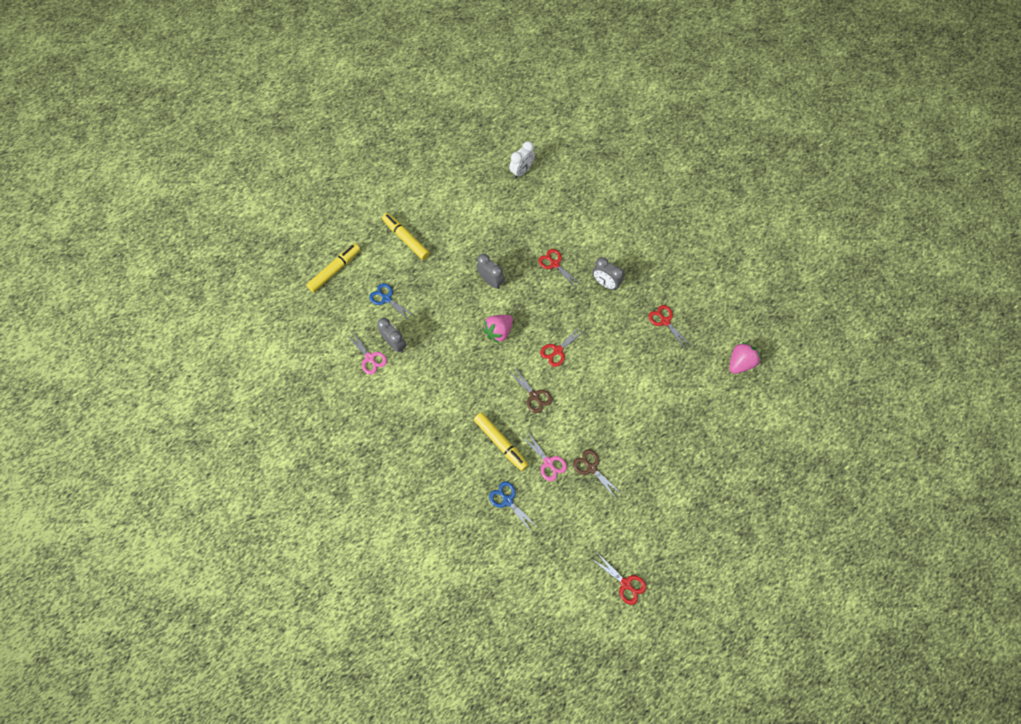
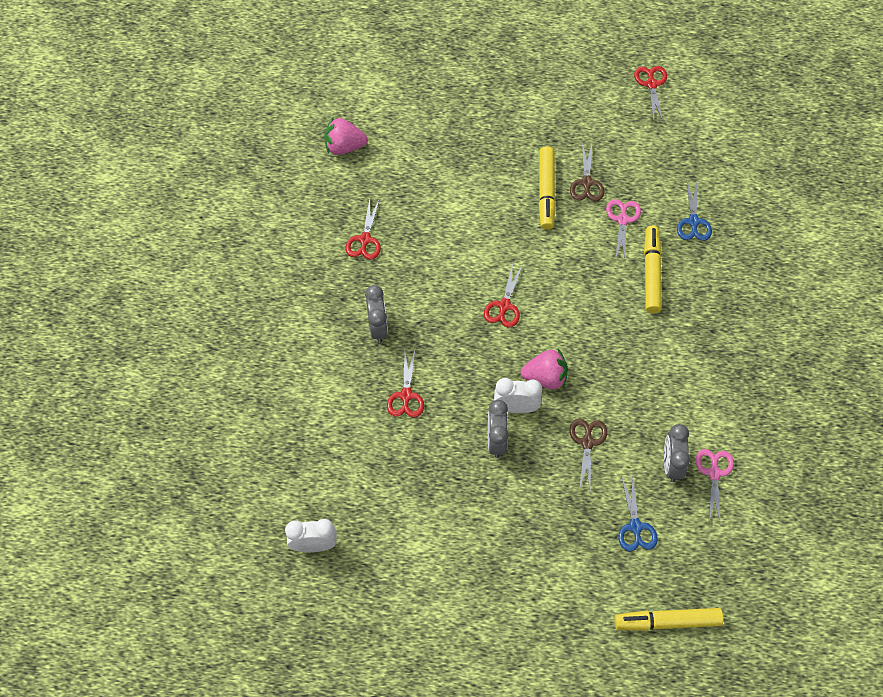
camera: 135 degrees left, 5 degrees down
(406, 239) = (543, 584): yellow marker -> yellow marker (546, 192)
(497, 304) = (516, 407): none -> white clock
(534, 396) = (574, 285): brown scissors -> brown scissors (587, 442)
(557, 350) = (504, 306): red scissors -> red scissors turned 105 degrees clockwise

